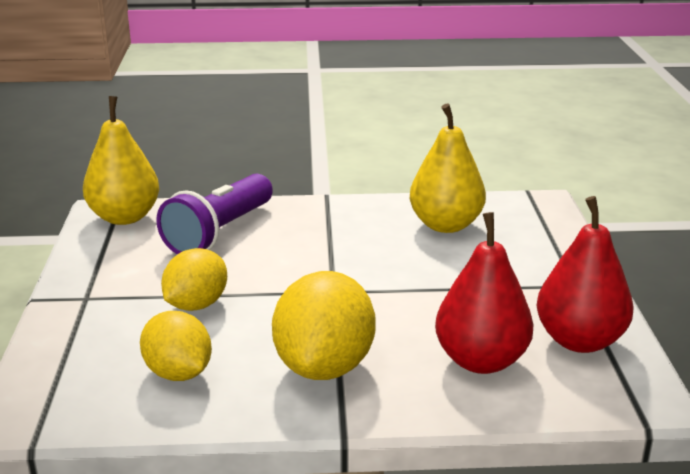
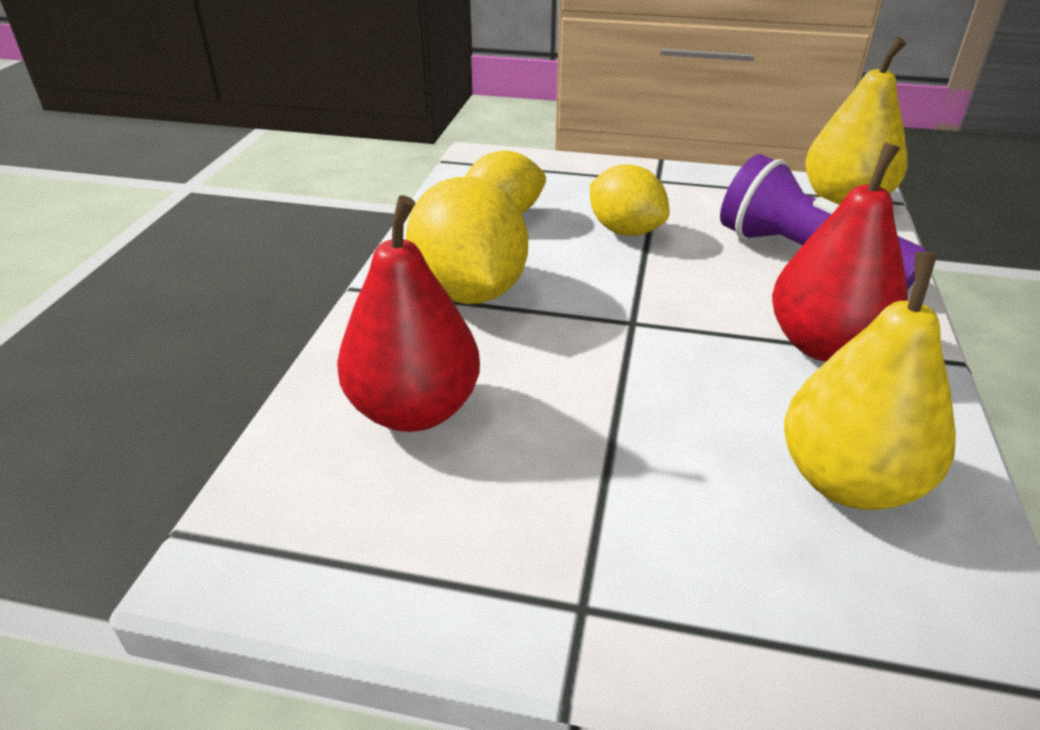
camera: 105 degrees right, 10 degrees up
(324, 366) = (469, 291): yellow lemon -> yellow lemon turned 45 degrees clockwise
(579, 340) = (405, 535): red pear -> red pear (824, 345)

